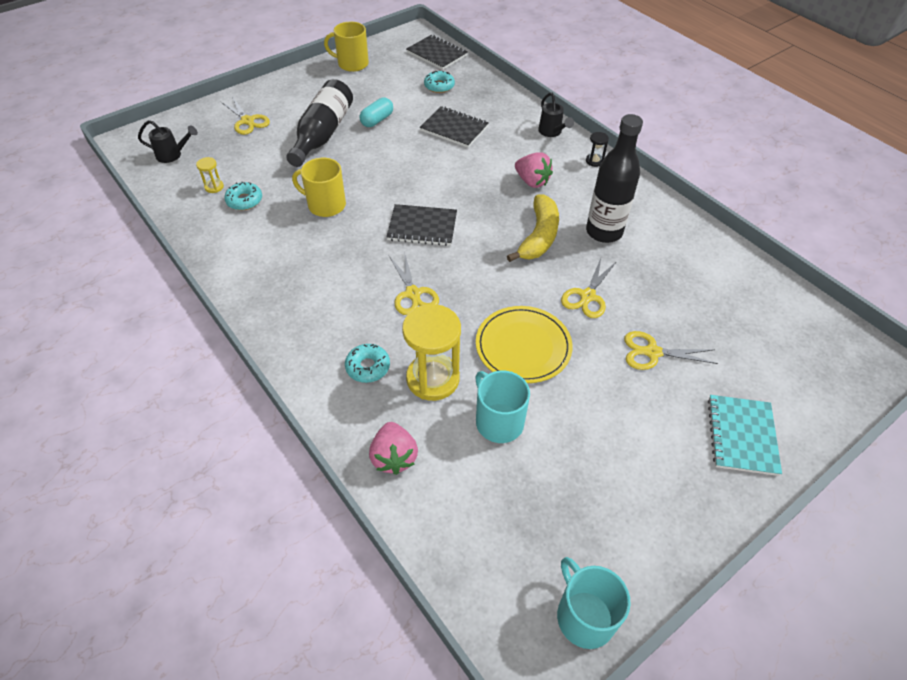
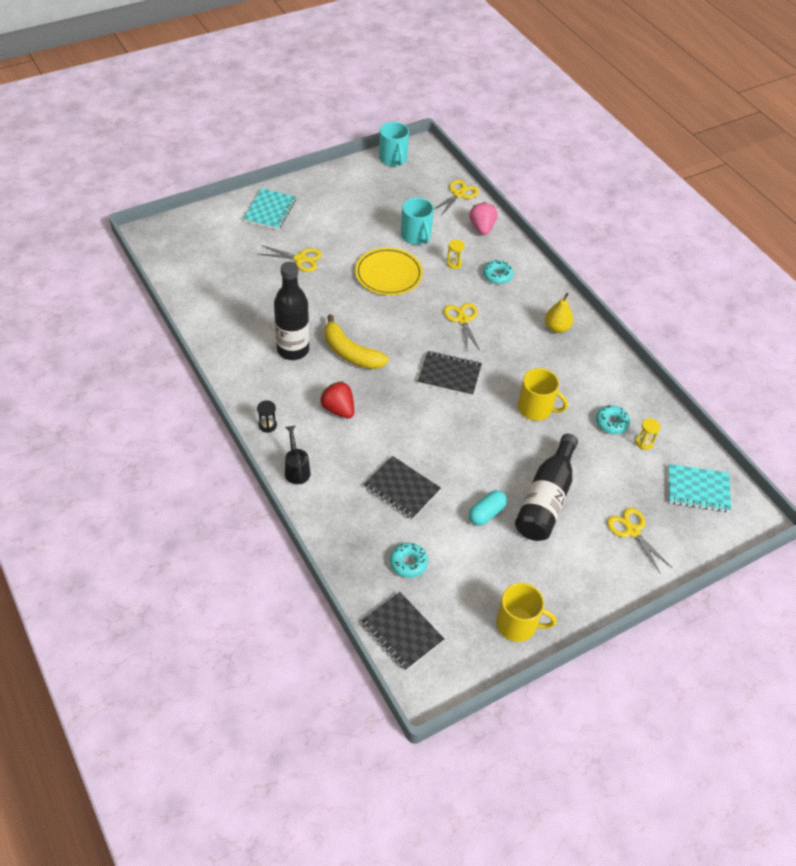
camera: 175 degrees left, 0 degrees up
(173, 155) = (698, 489): black watering can -> turquoise notebook
(289, 299) = (557, 328): none -> yellow pear
(433, 379) = (454, 263): yellow hourglass -> yellow hourglass, size x0.44
(532, 181) = (338, 409): pink strawberry -> red strawberry
(539, 236) = (350, 353): yellow banana -> yellow banana turned 75 degrees counterclockwise
(587, 296) = (329, 300): yellow scissors -> yellow scissors (458, 194)

